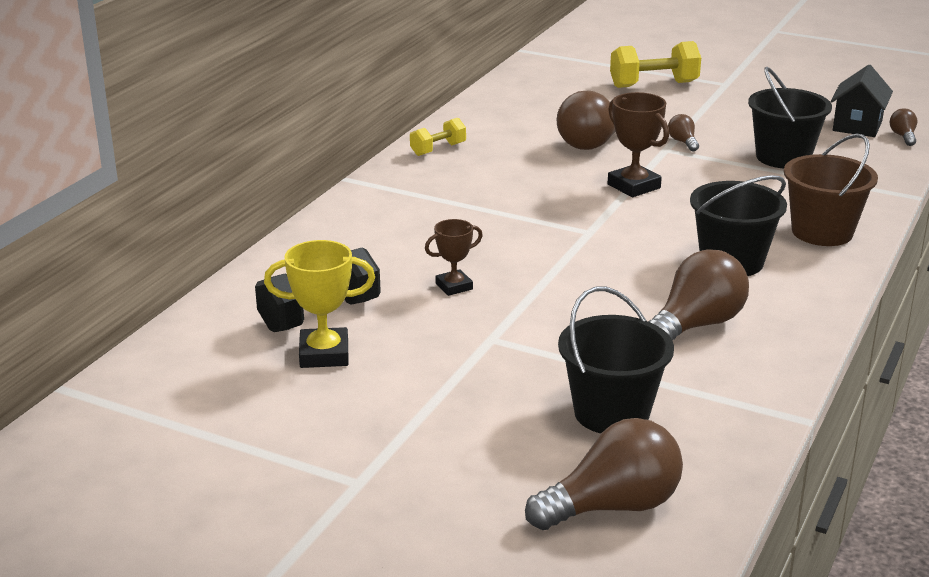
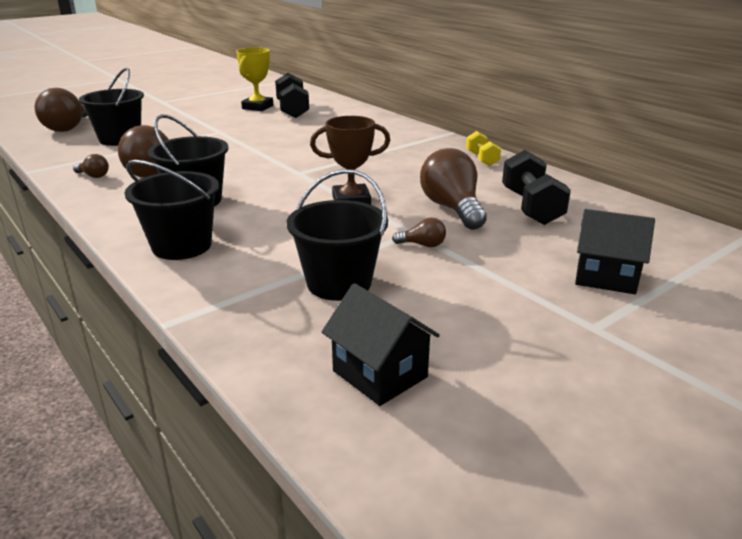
camera: 115 degrees right, 0 degrees up
(454, 286) = (281, 133): brown trophy -> none
(553, 115) = (531, 207): none -> black dumbbell
(653, 84) = (606, 277): yellow dumbbell -> black house
(822, 232) = (182, 246): brown bucket -> black bucket
(903, 136) = (314, 398): brown light bulb -> brown light bulb (93, 176)

